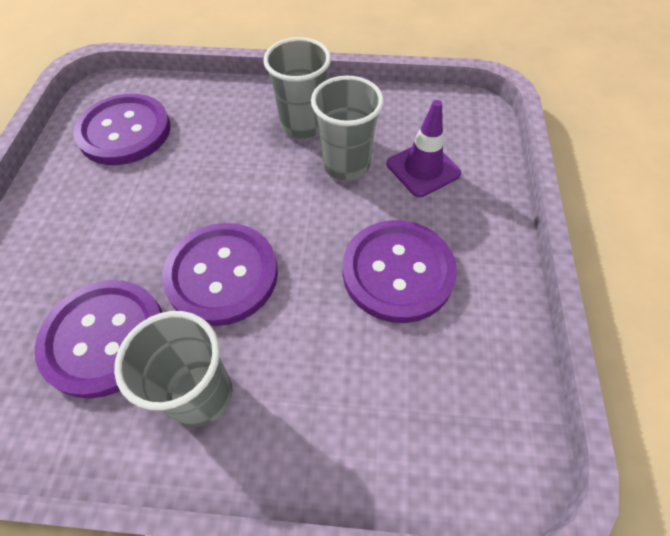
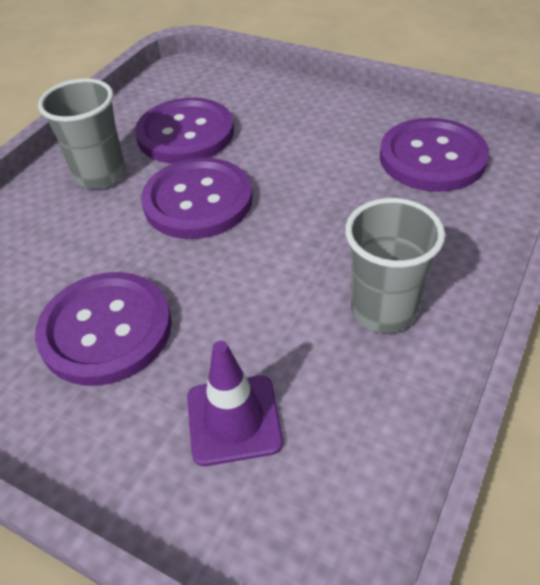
camera: 115 degrees right, 10 degrees down
(346, 164) = (287, 334): grey cup -> none

